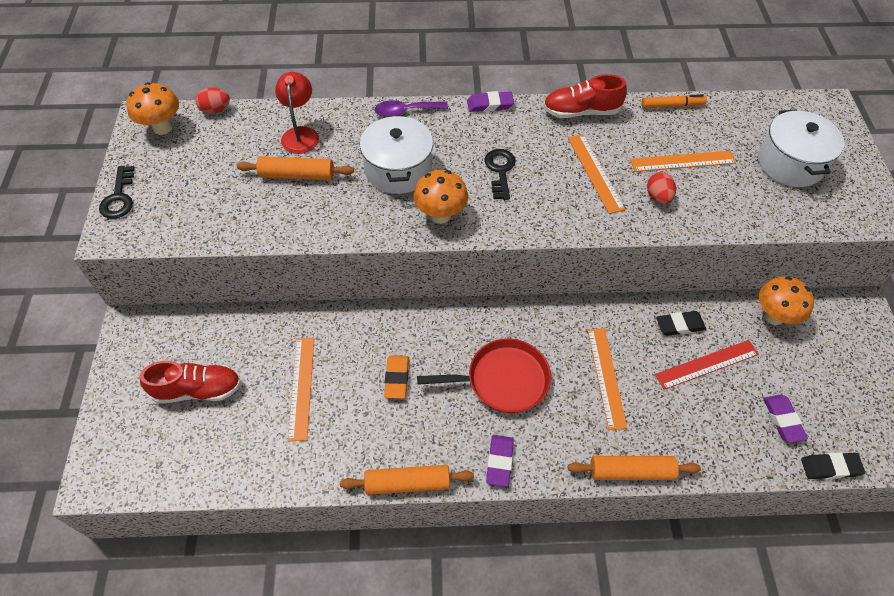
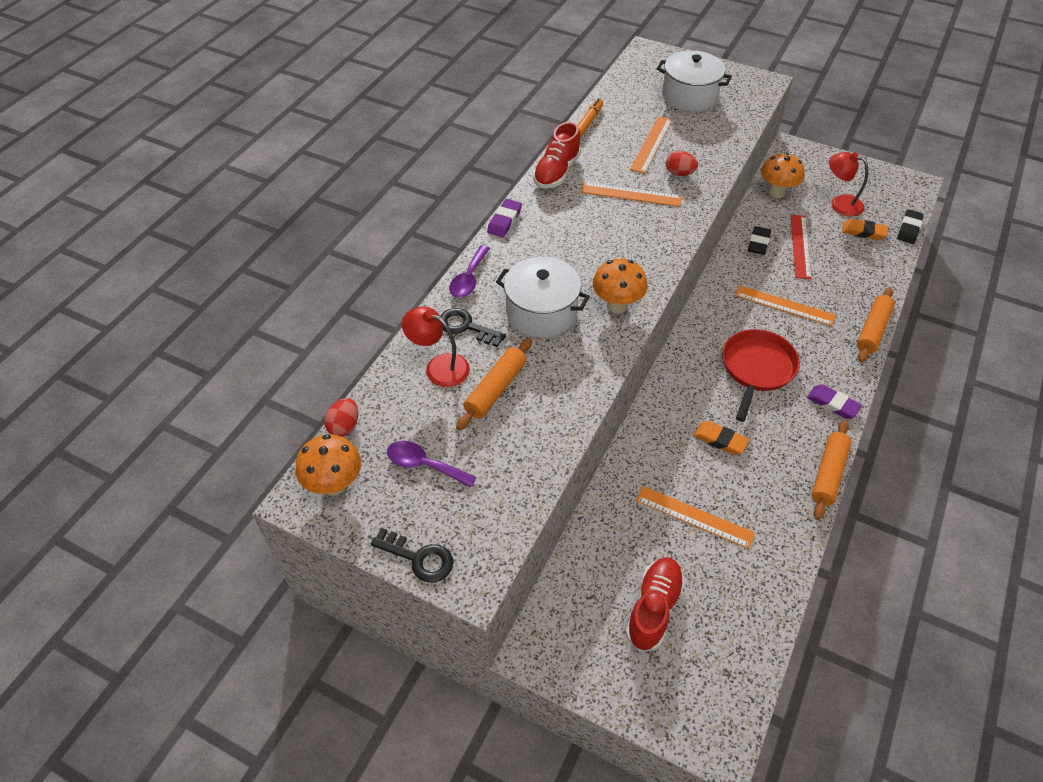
camera: 60 degrees left, 5 degrees down
(202, 166) = (424, 465): none -> purple spoon
(500, 171) = (590, 247): black key -> black key (466, 327)
(783, 420) = (863, 232): purple eraser -> orange eraser
(811, 382) = (840, 203): none -> red lamp

